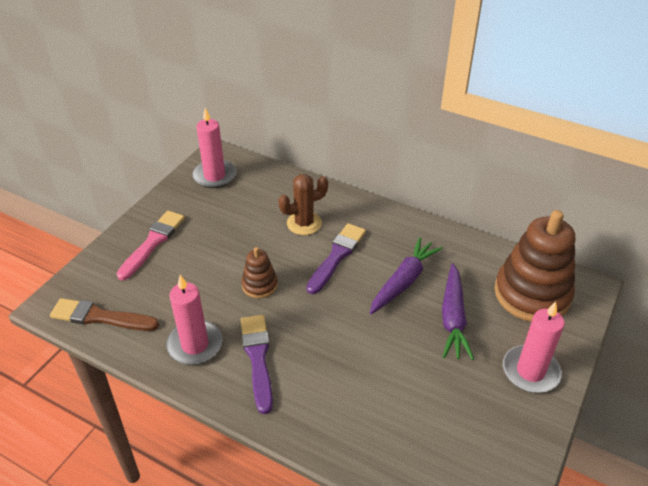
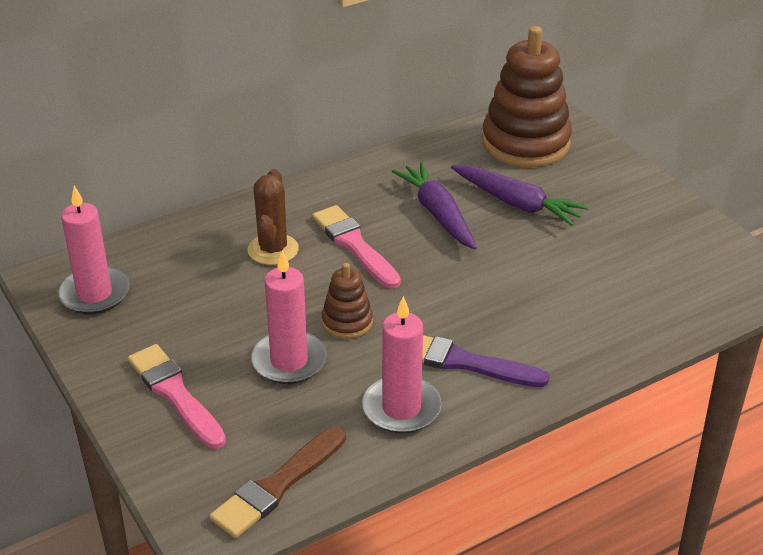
camera: 60 degrees left, 5 degrees down
(337, 256) = (354, 245): purple brush -> pink brush
(530, 371) = (618, 187): pink candle -> pink candle (289, 361)

